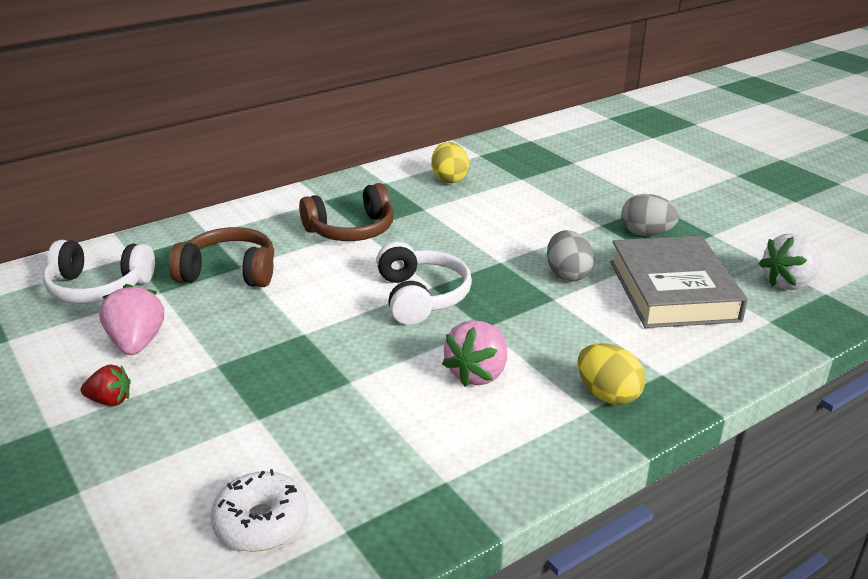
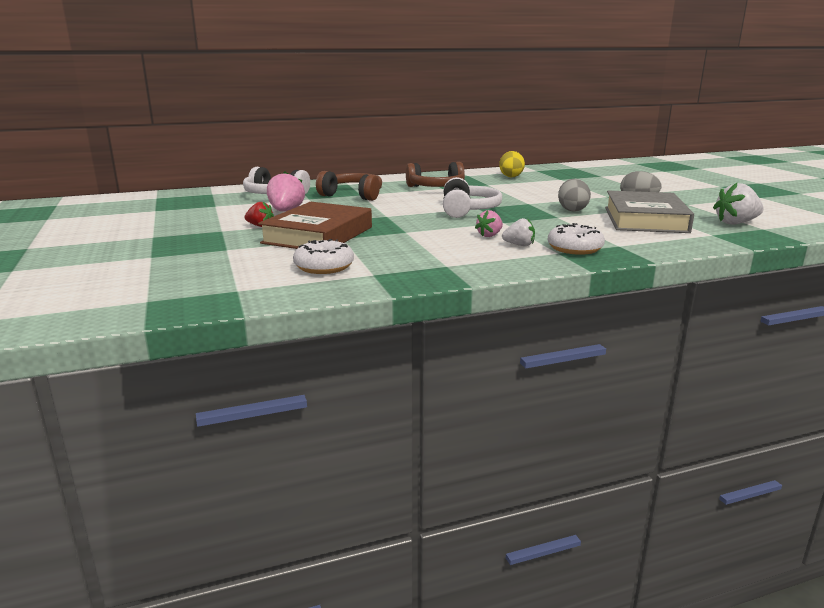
camera: 15 degrees right, 10 degrees down
(217, 417) = (318, 235): none -> brown book
(477, 373) = (489, 235): pink strawberry -> pink strawberry, size x0.61
(529, 397) = (519, 245): none -> white strawberry
(607, 394) = (574, 248): yellow egg -> white donut

